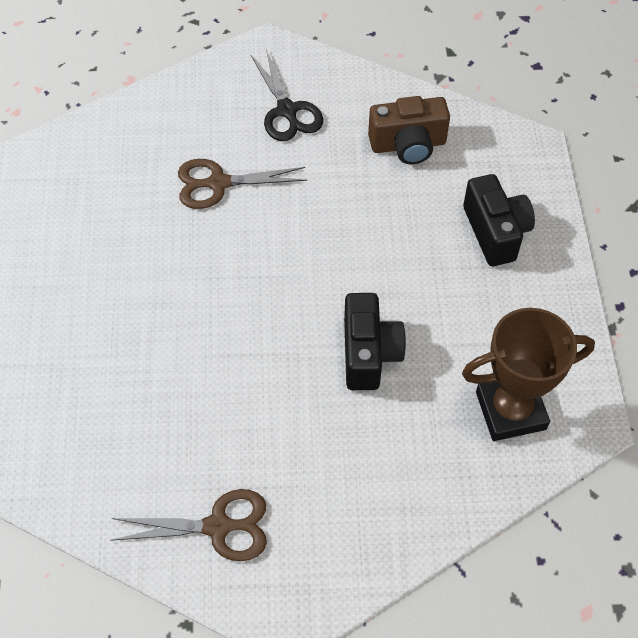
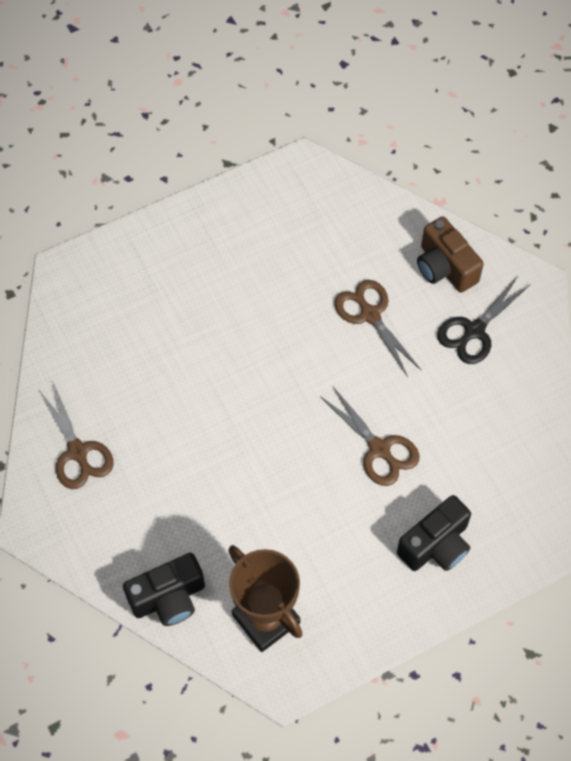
camera: 65 degrees right, 5 degrees up
(369, 353) = (267, 493): black camera -> black camera (168, 598)
(370, 236) = (379, 449): none -> brown scissors
(408, 145) = (492, 440): brown camera -> brown camera (444, 267)

